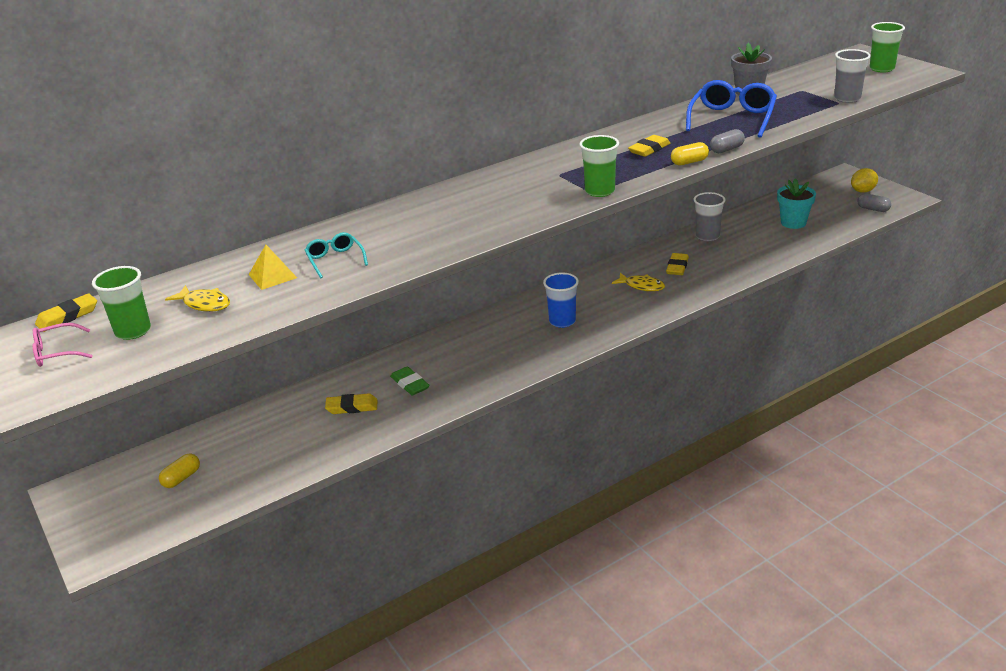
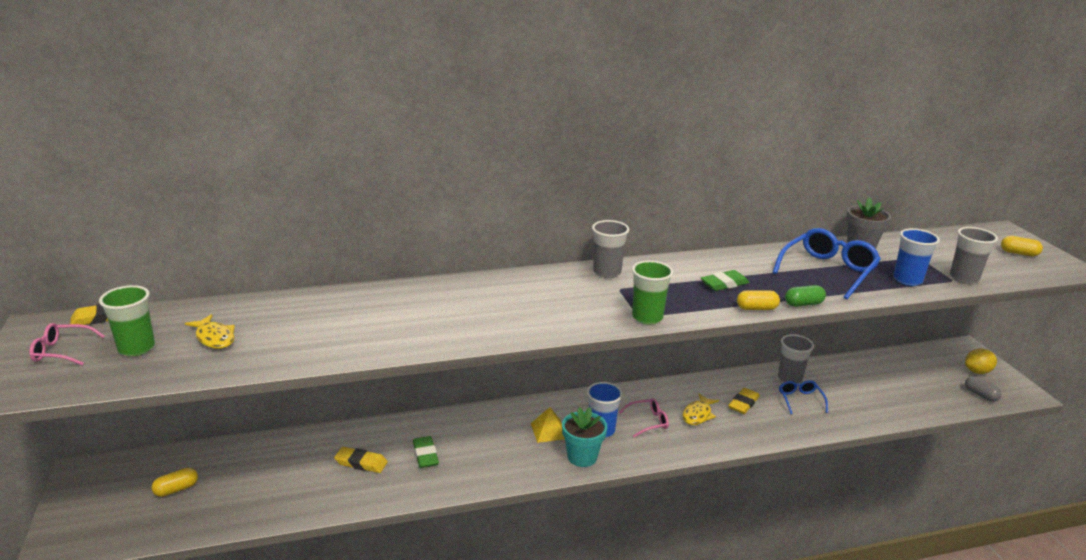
camera: 15 degrees right, 5 degrees down
(272, 276) = (292, 325): yellow pyramid -> yellow pyramid (549, 431)
(335, 260) = (356, 324): turquoise glasses -> none
(538, 163) = (607, 272): none -> grey cup
(600, 303) = (648, 421): none -> pink glasses
(642, 286) = (698, 414): yellow fish -> yellow fish turned 75 degrees clockwise
(649, 149) = (724, 284): yellow eraser -> green eraser
(725, 251) = (800, 400): none -> blue glasses
(726, 149) = (803, 304): grey capsule -> green capsule
(793, 223) = (886, 387): turquoise flower pot -> turquoise flower pot (582, 457)
(802, 111) = (907, 280): none -> blue cup
(882, 69) = (1019, 253): green cup -> yellow capsule

